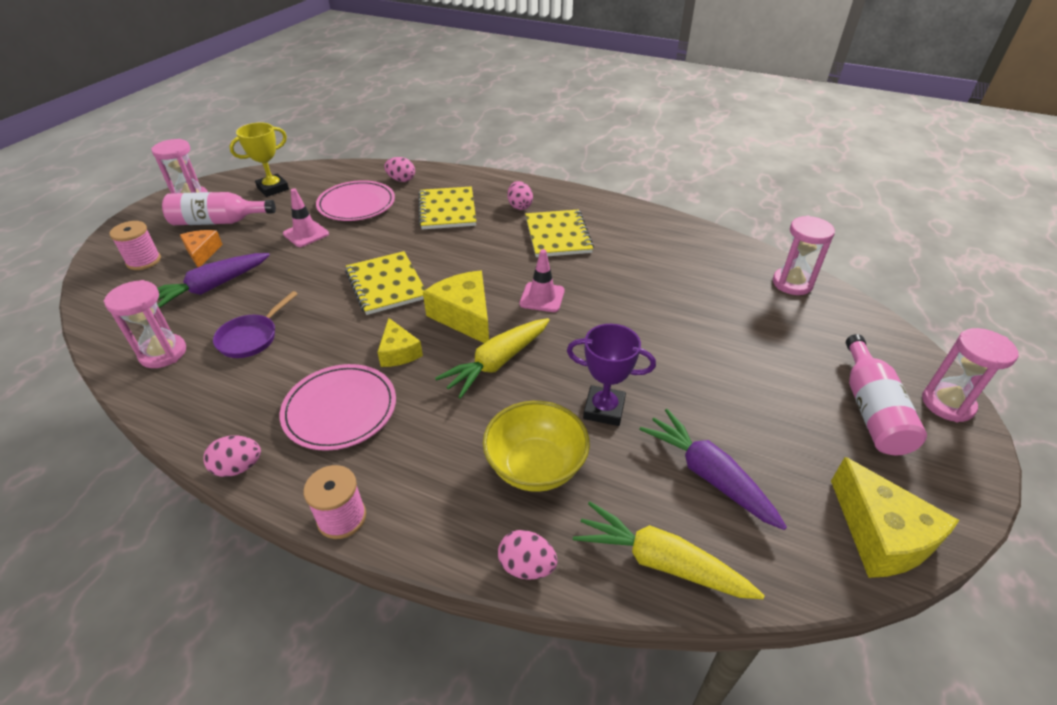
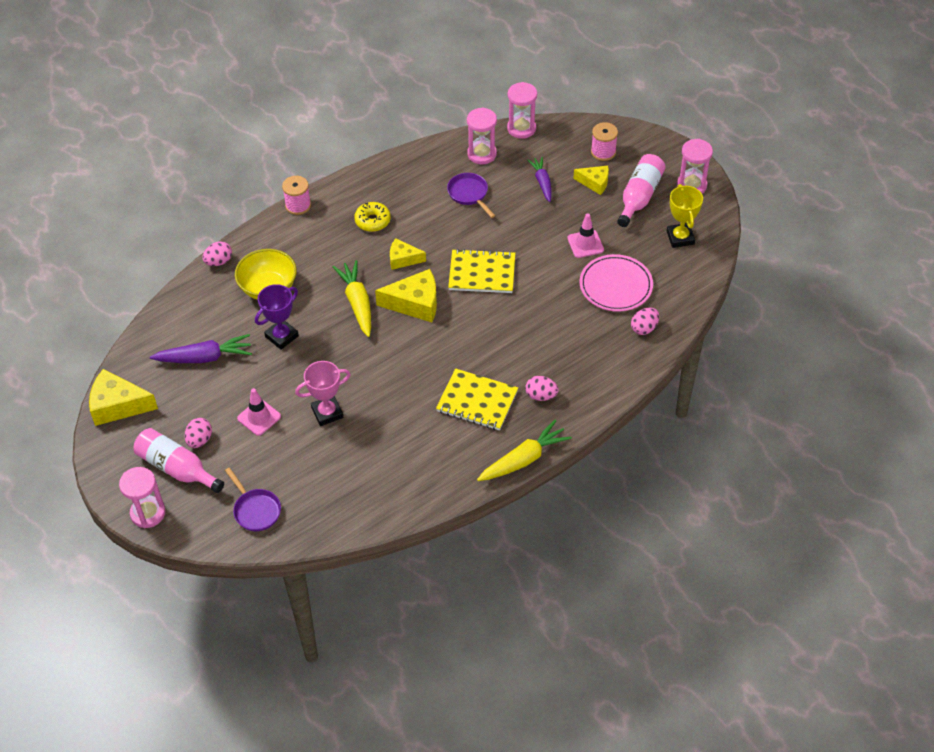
camera: 120 degrees right, 10 degrees up
(202, 253) = (595, 183): orange cheese -> yellow cheese
(211, 288) = (542, 182): purple carrot -> purple carrot, size x0.66
(238, 467) = (360, 174): pink egg -> pink egg (199, 440)
(340, 409) = (372, 221): pink plate -> yellow donut
(447, 210) = (567, 343): yellow notebook -> none
(542, 297) = (404, 354): pink traffic cone -> pink traffic cone (259, 417)
(660, 561) = (180, 310): yellow carrot -> yellow carrot (524, 459)
(667, 321) = (327, 413): none -> pink trophy
(792, 283) = (307, 520): pink hourglass -> pink hourglass (521, 128)
(828, 321) = (256, 510): none -> purple pan

